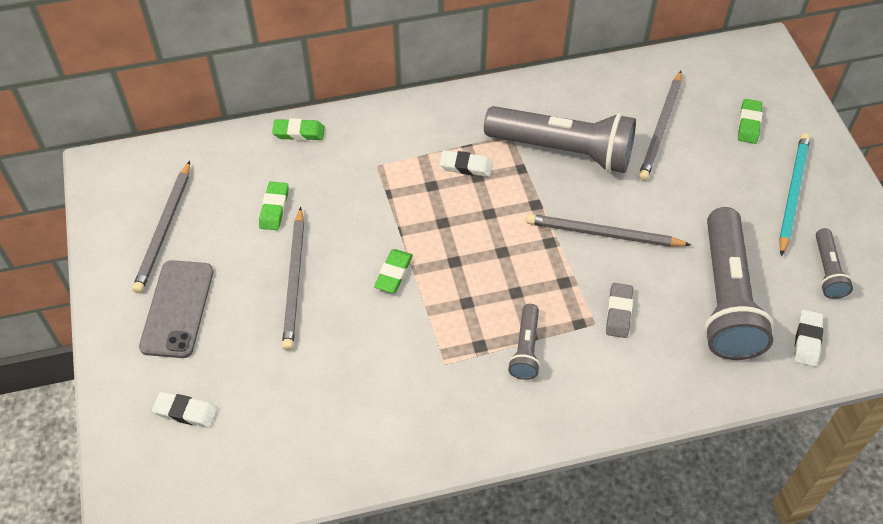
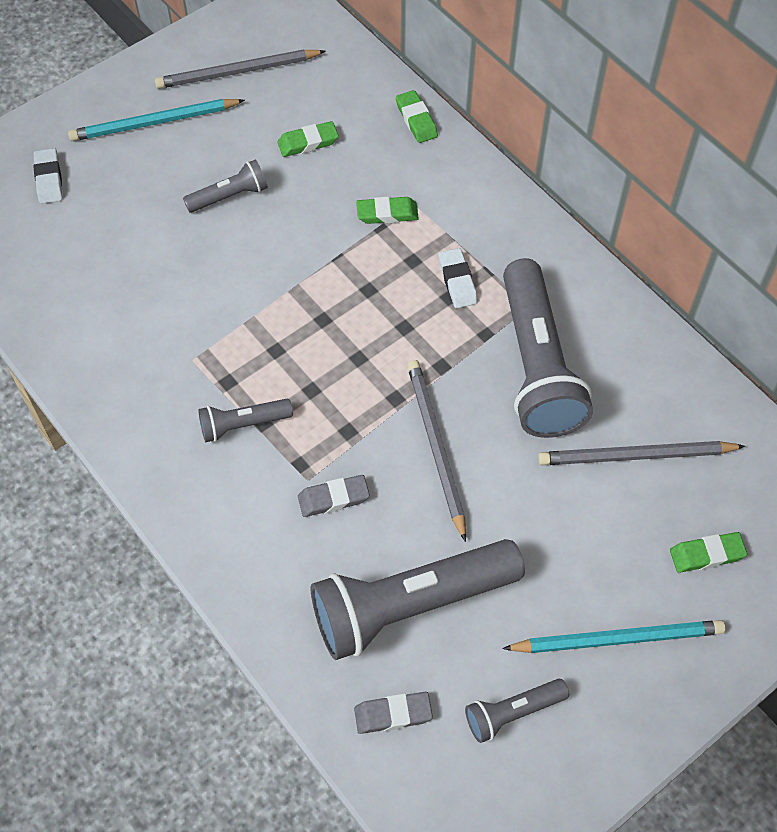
camera: 65 degrees right, 5 degrees up
(177, 309) = (154, 123): grey phone -> turquoise pencil
(294, 281) = (229, 196): grey pencil -> grey flashlight
(393, 273) = (280, 273): green eraser -> green eraser (387, 213)
(807, 340) = (393, 714): white eraser -> grey eraser

